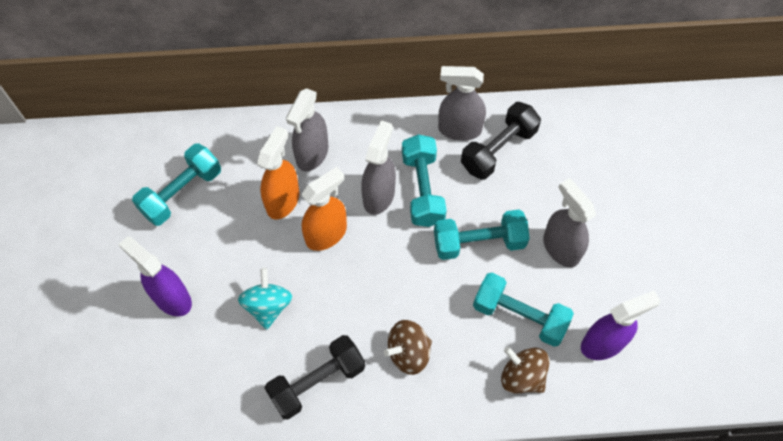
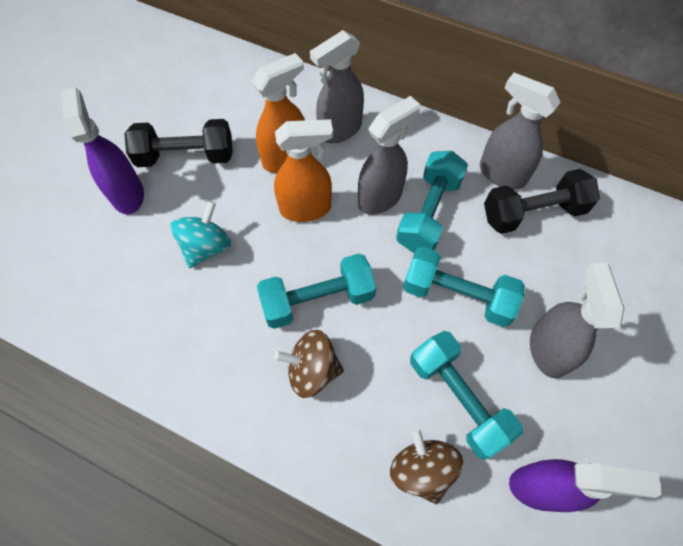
camera: 30 degrees right, 0 degrees up
(181, 192) = (201, 108): turquoise dumbbell -> turquoise dumbbell (318, 300)
(317, 382) = (202, 347): black dumbbell -> black dumbbell (186, 156)

